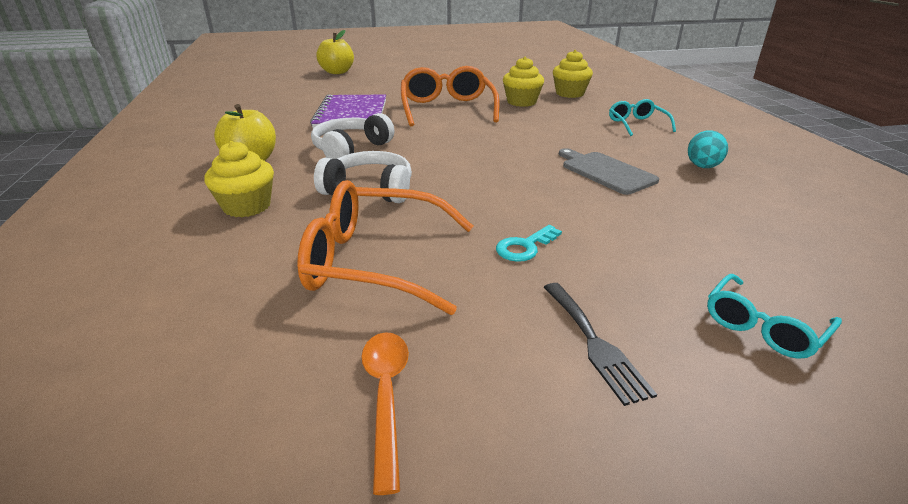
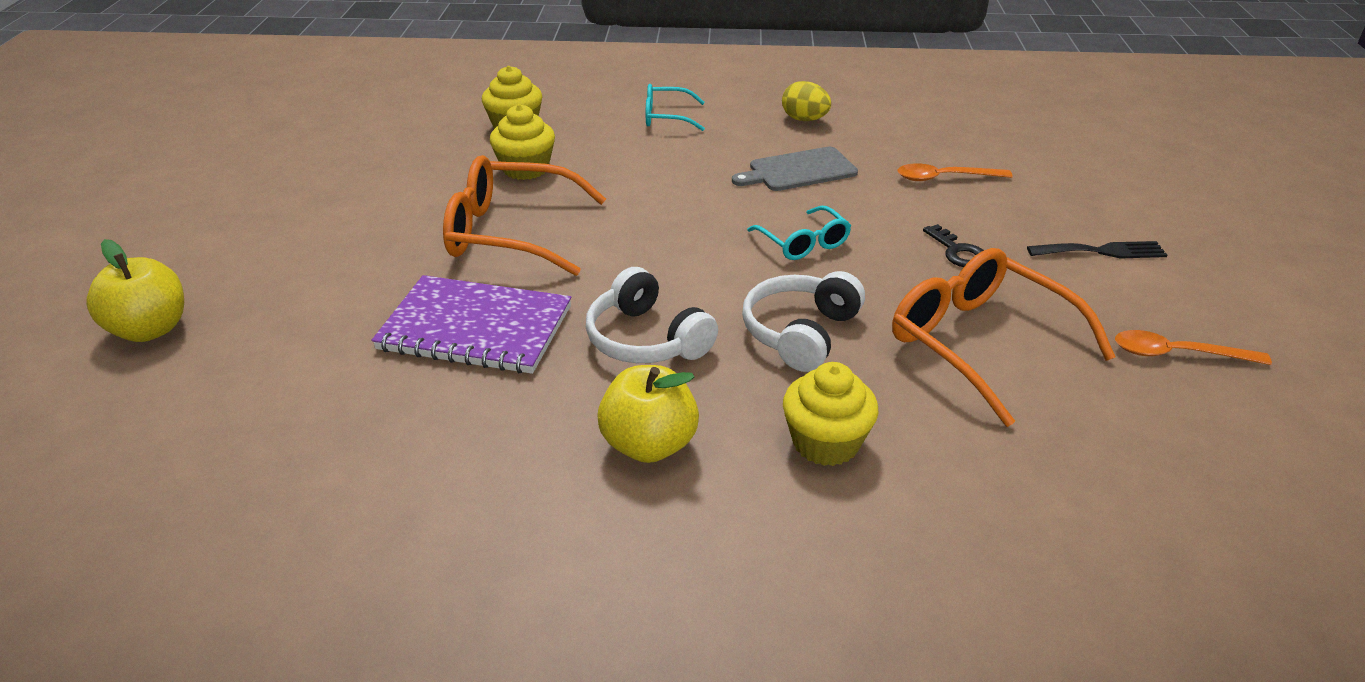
camera: 75 degrees left, 5 degrees up
(375, 261) = (980, 343): orange glasses -> orange glasses turned 120 degrees clockwise
(525, 247) = (958, 252): turquoise key -> black key
(668, 236) = (944, 178): none -> orange spoon
(702, 167) = (804, 120): turquoise egg -> yellow egg
(763, 327) = (1076, 182): turquoise glasses -> turquoise glasses (803, 243)

